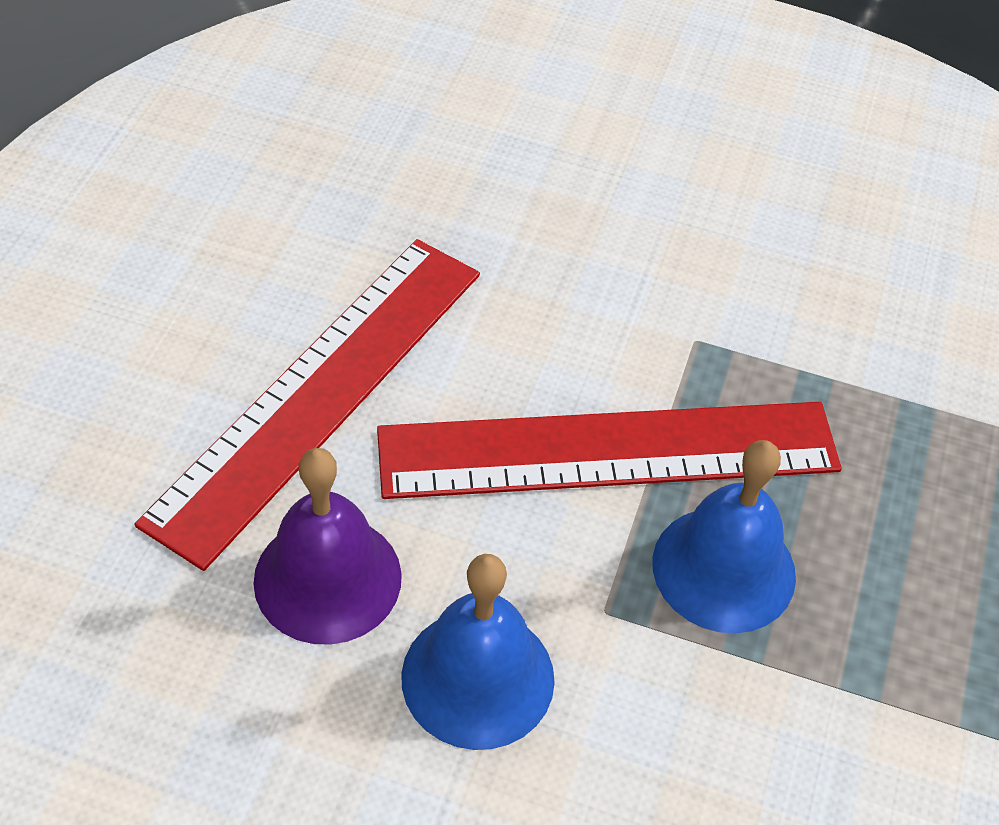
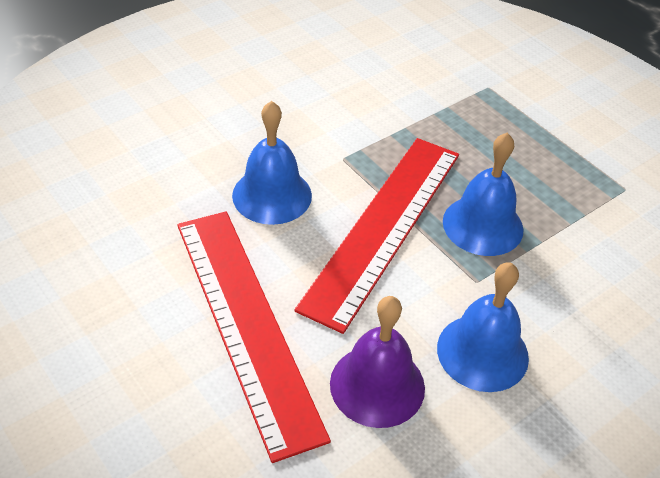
camera: 55 degrees left, 5 degrees down
(553, 302) = (272, 195): none -> blue bell

